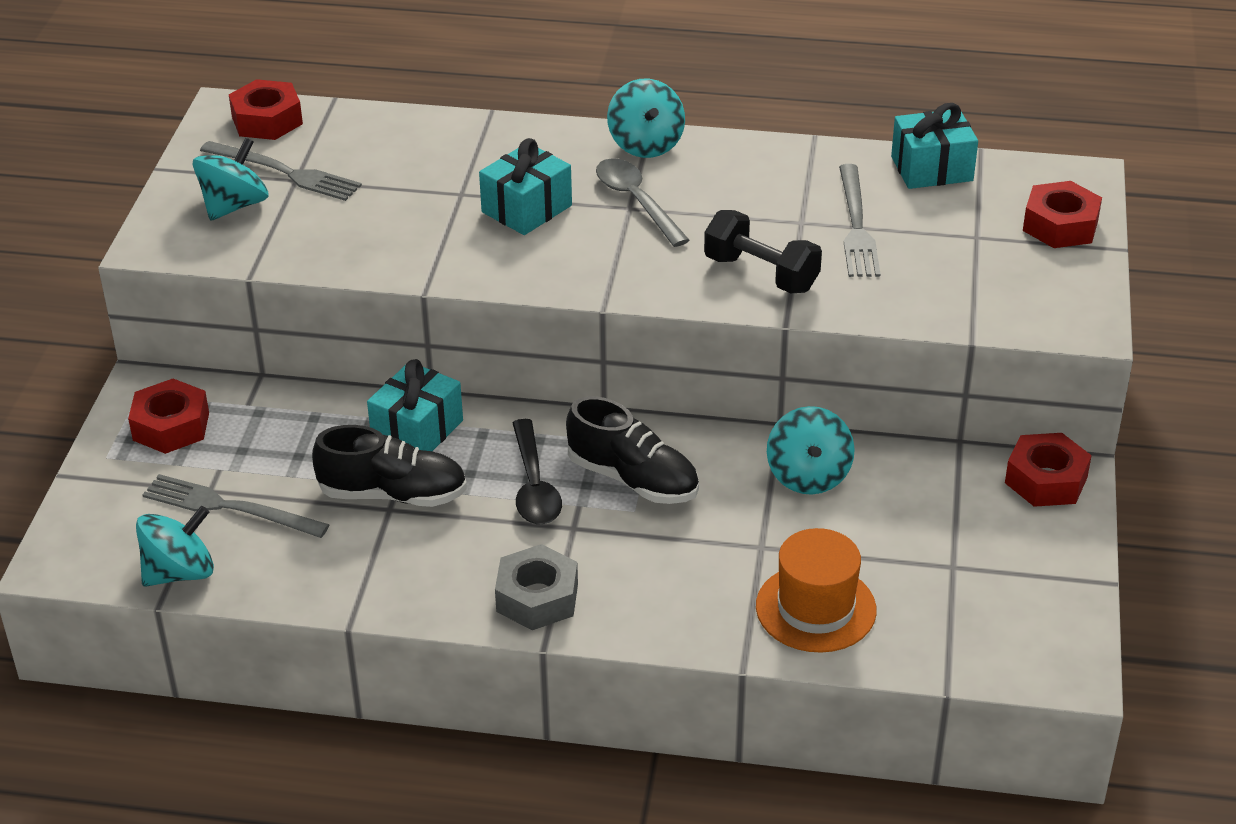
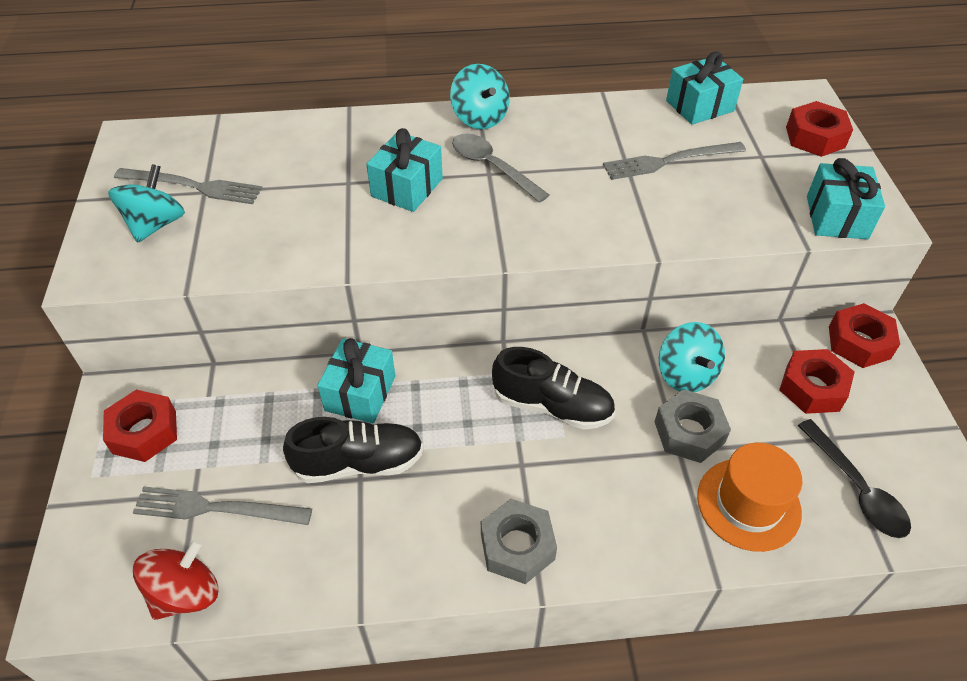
camera: 15 degrees left, 10 degrees up
(179, 572) = (186, 593): turquoise spinning top -> red spinning top
(267, 120) = (166, 142): red nut -> red nut (812, 388)
(534, 485) = (474, 428): black spoon -> black spoon (856, 488)
(761, 274) = (617, 215): black dumbbell -> none
(782, 531) = (689, 432): none -> grey nut
(856, 226) = (669, 161): grey fork -> grey fork turned 90 degrees clockwise
(1029, 316) = (836, 217): none -> turquoise gift

